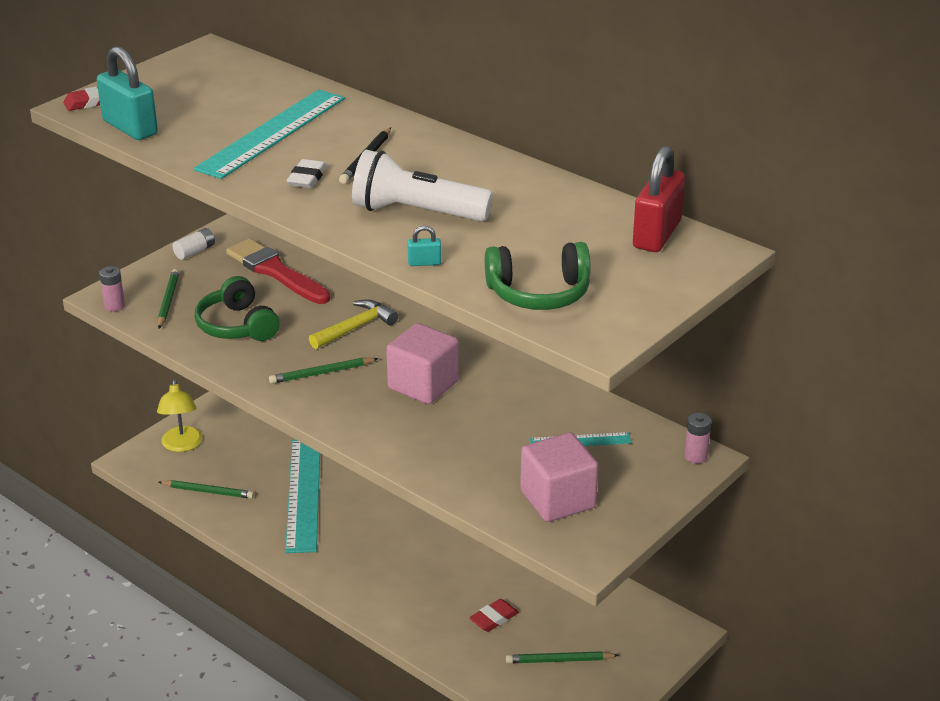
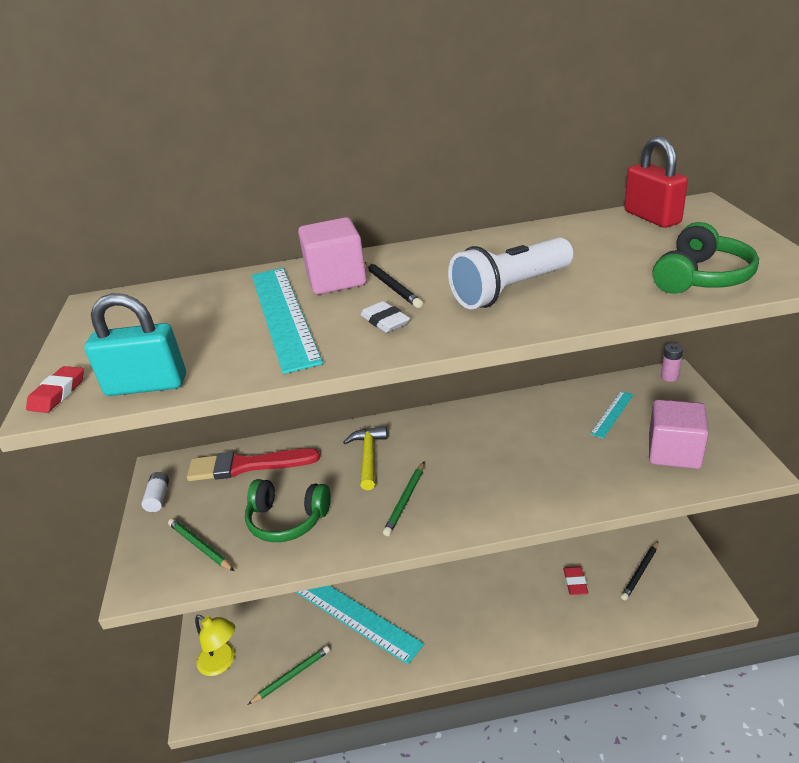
camera: 45 degrees left, 0 degrees up
(114, 306) = (160, 586): pink battery -> none
(423, 385) = (477, 455): pink cube -> pink cube (336, 280)
(424, 263) = (601, 309): turquoise padlock -> none
(559, 660) = (640, 572): green pencil -> black pencil

